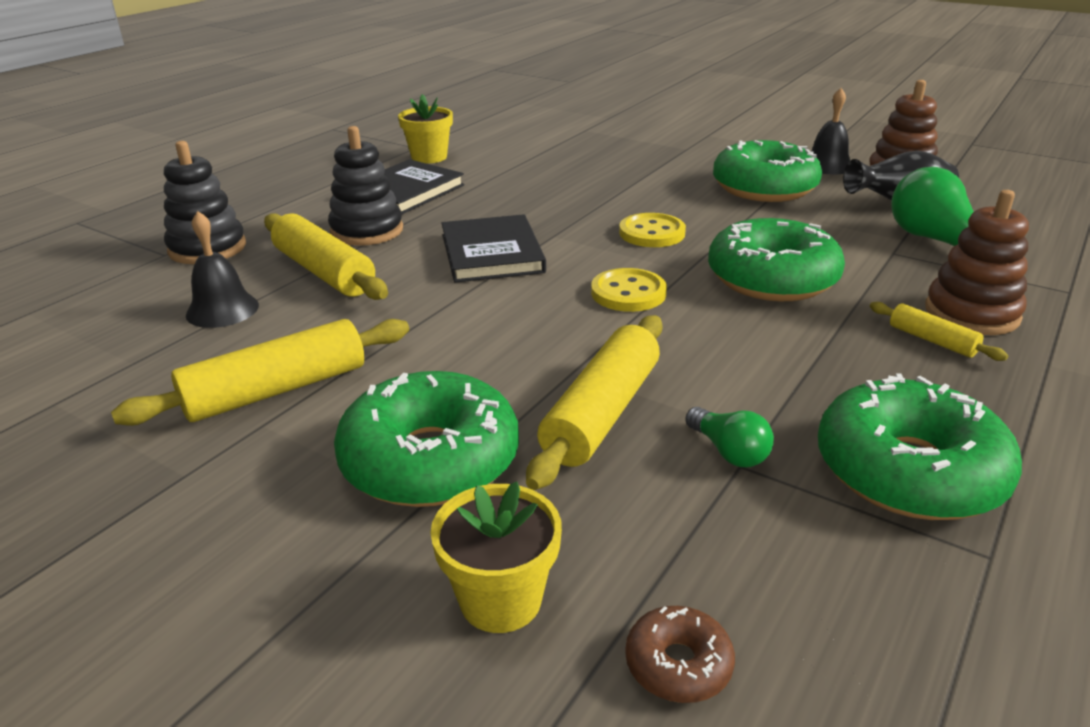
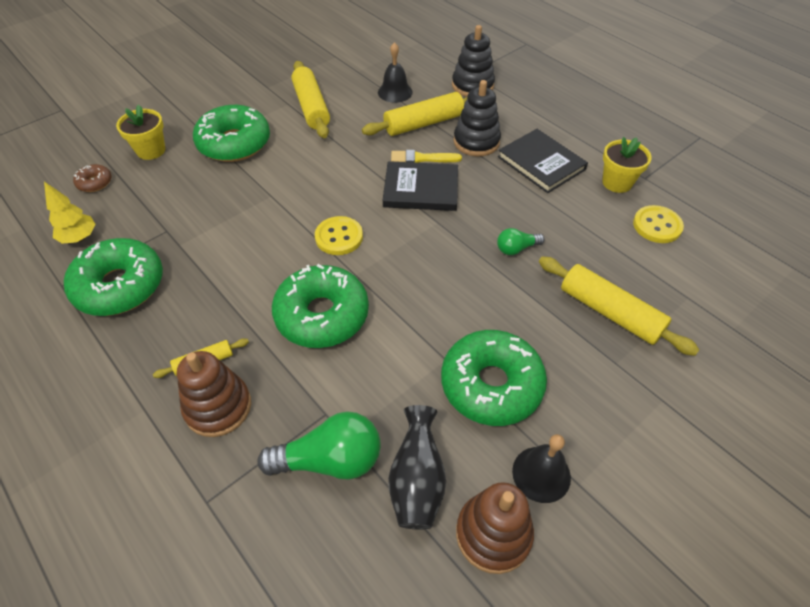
camera: 105 degrees right, 20 degrees up
(419, 261) = (422, 158): none -> yellow brush
(602, 413) = (231, 197): yellow rolling pin -> yellow rolling pin (609, 312)
(652, 233) = (421, 274): yellow button -> yellow button (657, 226)
(728, 451) = (177, 230): green light bulb -> green light bulb (516, 249)
(863, 594) = (79, 238): none -> yellow tree

